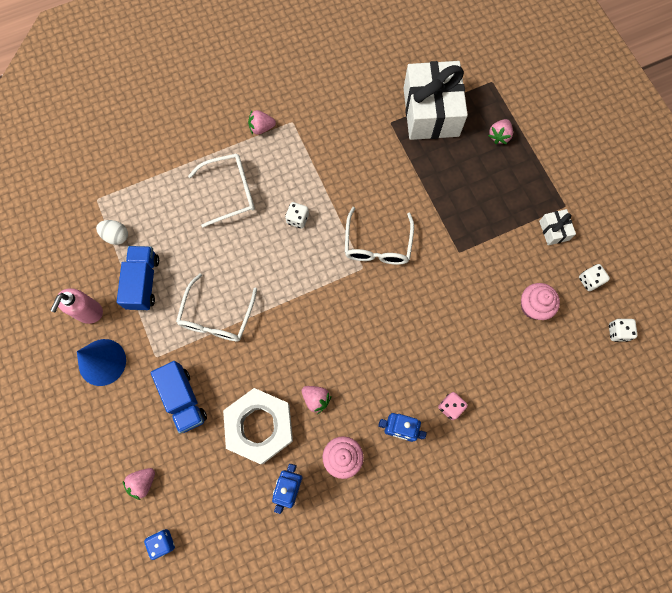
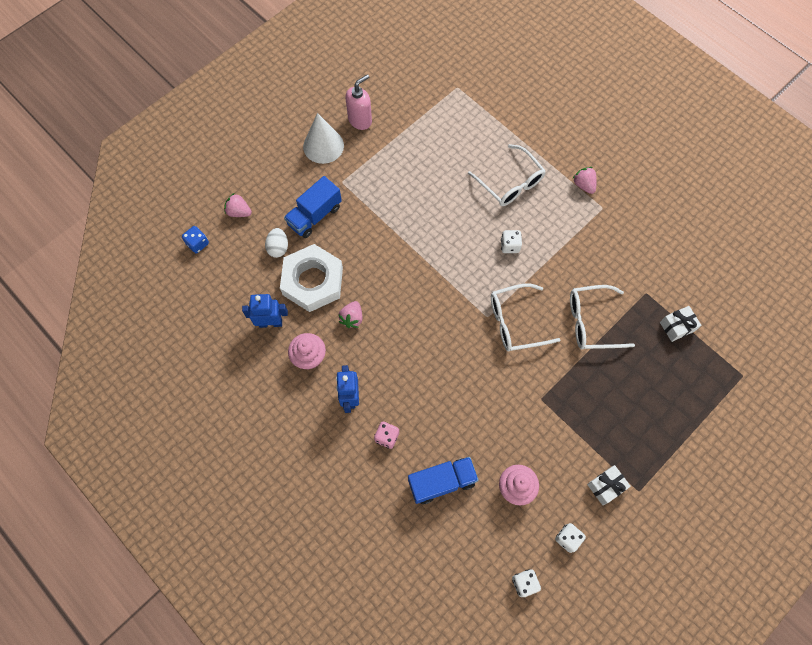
camera: 70 degrees right, 5 degrees down
(88, 312) = (360, 120): pink soap dispenser -> pink soap dispenser turned 135 degrees clockwise
(102, 362) = (323, 146): blue cone -> white cone
(116, 236) = (432, 113): white egg -> white egg (278, 248)
(143, 282) = (400, 148): blue truck -> blue truck (442, 482)
(217, 316) = (393, 214): white glasses -> white glasses (591, 322)
(431, 112) = (677, 326): white gift -> white gift, size x0.43
(499, 136) = (684, 401): pink strawberry -> none

